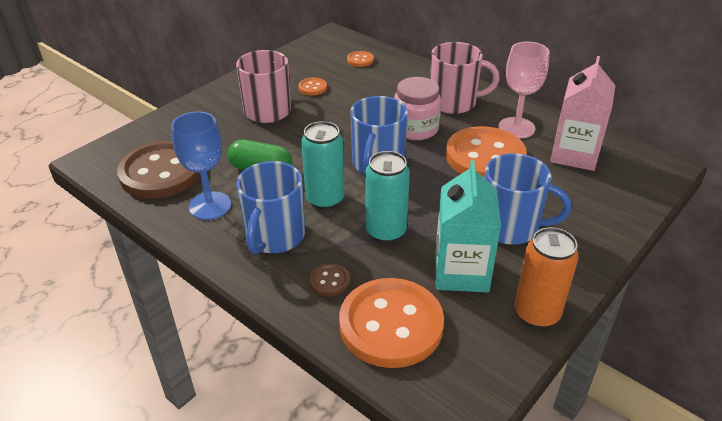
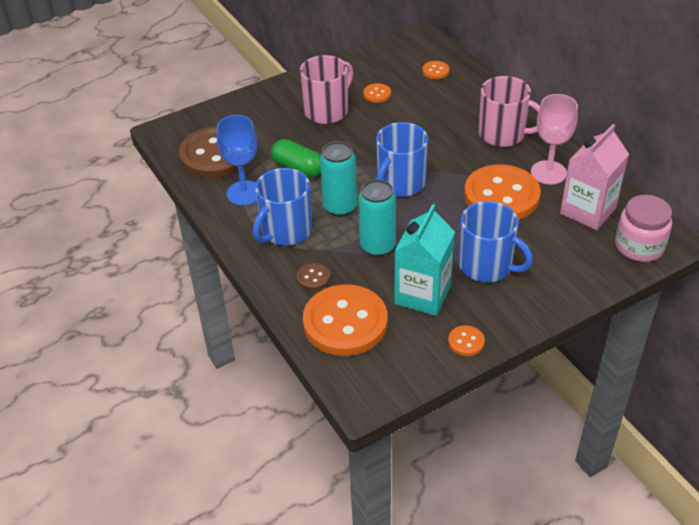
camera: 20 degrees right, 5 degrees up
(415, 129) = (452, 155): pink jar -> pink jar (639, 246)
(536, 314) = (466, 342): orange can -> orange button

